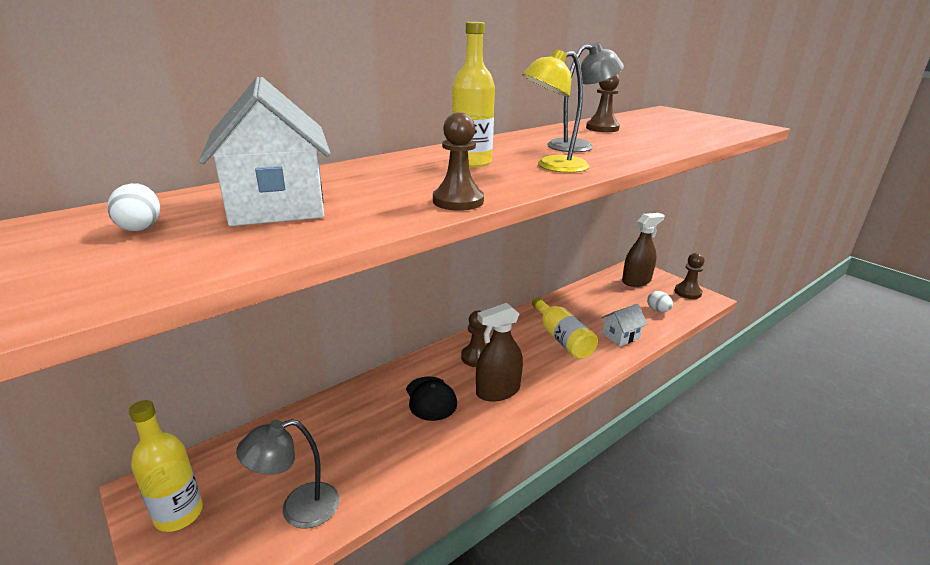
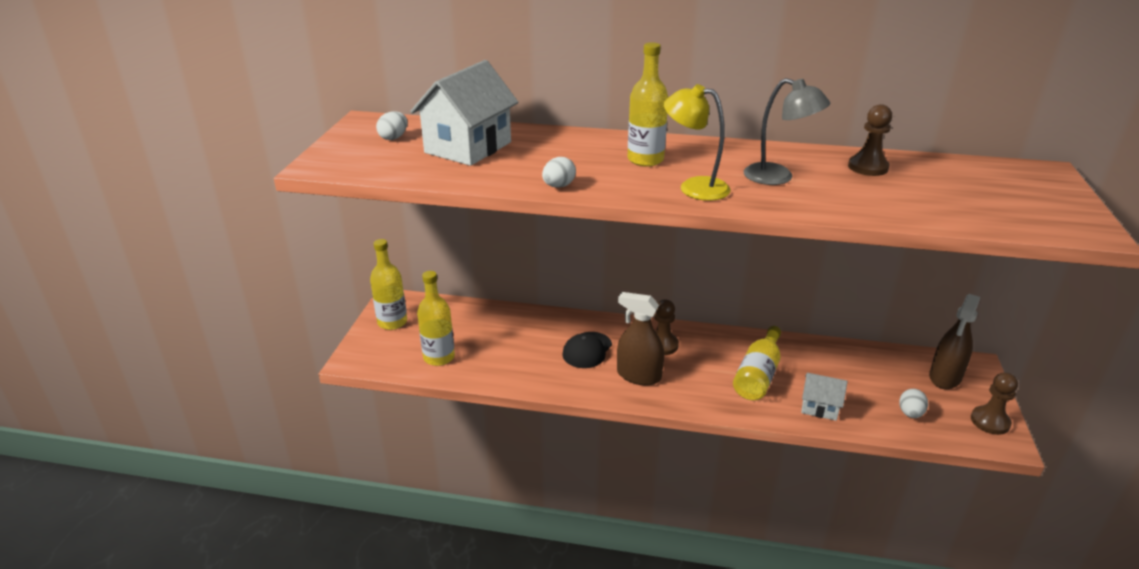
camera: 50 degrees right, 5 degrees up
(298, 509) = (439, 357): grey lamp -> yellow bottle
(458, 201) = (558, 186): brown pawn -> white egg
(636, 281) = (945, 377): brown spray bottle -> brown spray bottle turned 105 degrees clockwise

